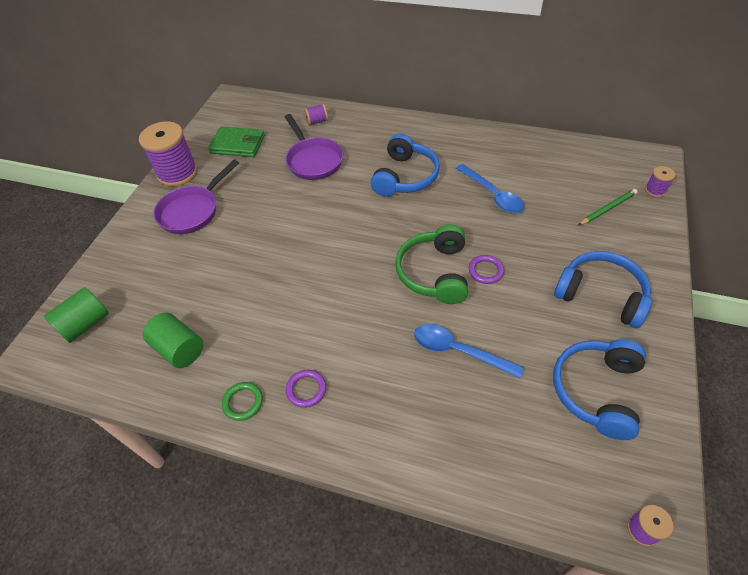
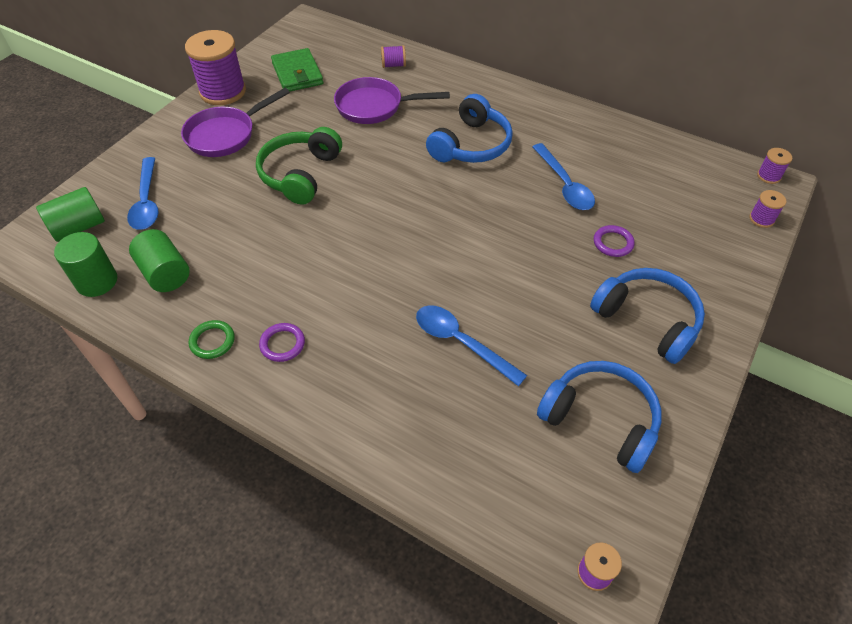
camera: 10 degrees right, 0 degrees up
(118, 371) = (97, 281): none -> green cylinder
(141, 286) = (147, 202): none -> blue spoon
(238, 144) = (297, 73): green wallet -> green wallet turned 45 degrees clockwise
(313, 160) = (374, 107): purple pan -> purple pan turned 105 degrees clockwise
(434, 273) = (465, 255): green headphones -> green headphones (300, 174)
(485, 271) = (524, 265): purple ring -> purple ring (613, 243)
(596, 391) = (600, 419): blue headphones -> blue headphones turned 90 degrees clockwise
(607, 209) = (694, 228): green pencil -> none
(646, 154) = (768, 176): none -> purple spool

